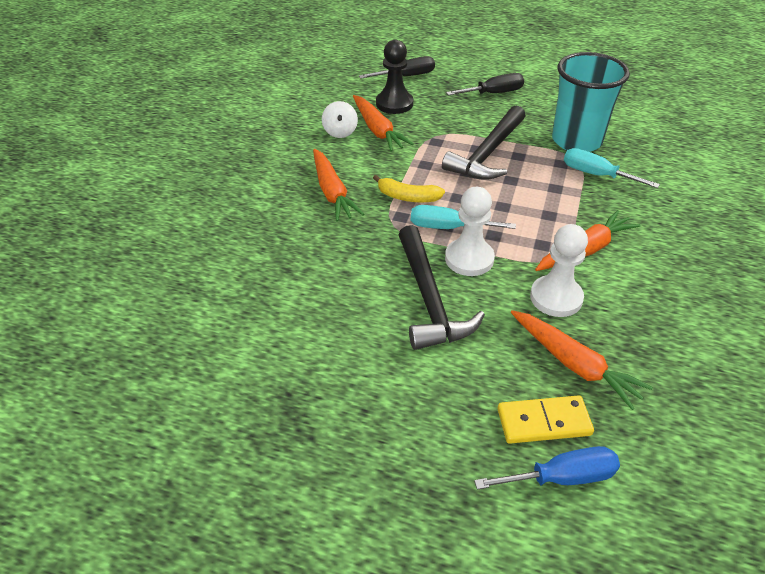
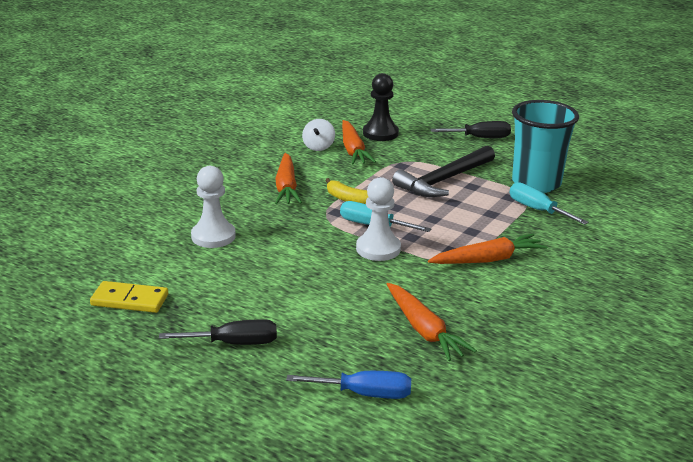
camera: 15 degrees right, 15 degrees down
(406, 76) = (404, 115): black screwdriver -> black screwdriver (234, 343)
(429, 299) = (326, 269): black hammer -> none
(543, 422) = (372, 359): yellow domino -> yellow domino (130, 300)
(556, 298) = (438, 286): white pawn -> white pawn (213, 236)

